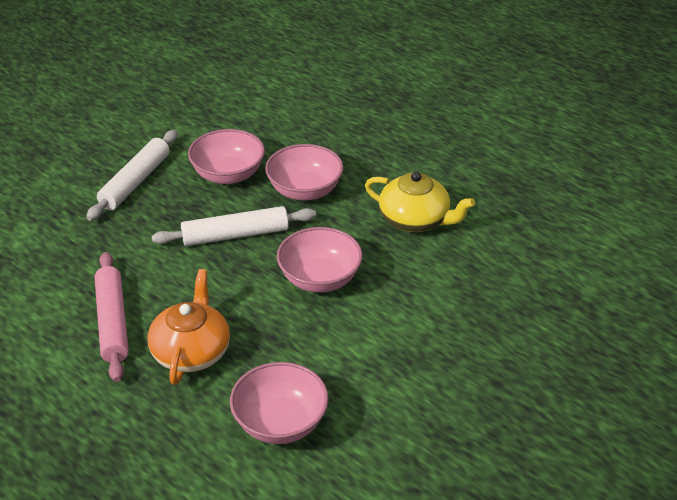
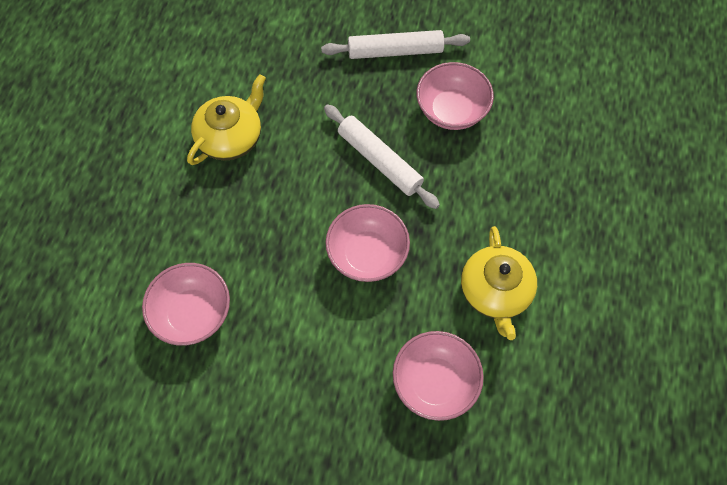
camera: 60 degrees right, 25 degrees up
(112, 322) = (230, 137): pink rolling pin -> yellow teapot
(191, 351) = (231, 208): orange teapot -> none
(305, 191) = (472, 180): pink bowl -> pink bowl (435, 382)

